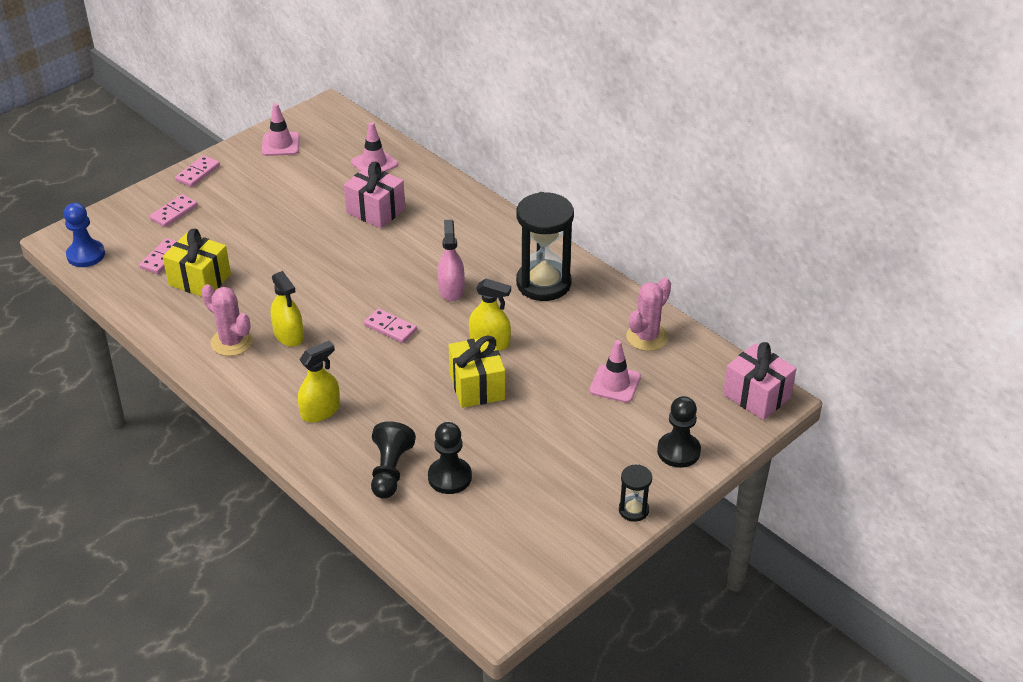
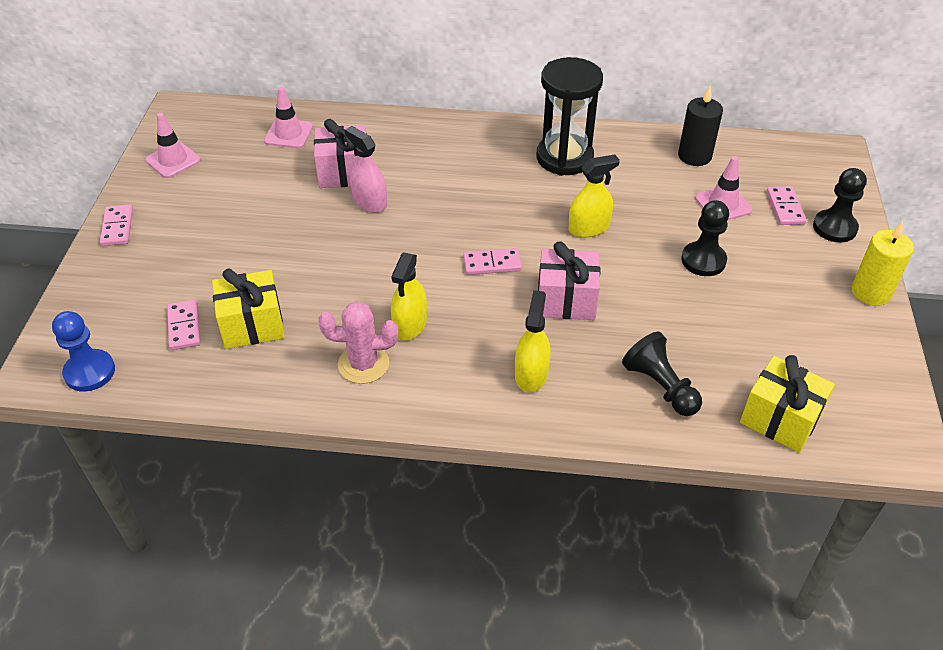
camera: 40 degrees left, 5 degrees up
(174, 212) = (139, 277): pink domino -> pink domino (785, 208)
(289, 335) = (410, 324): yellow spray bottle -> yellow spray bottle turned 90 degrees clockwise
(449, 477) = (713, 359): black pawn -> black pawn (703, 260)
(451, 289) = (499, 203): pink spray bottle -> pink spray bottle (369, 202)
(477, 386) = (628, 269): yellow gift -> yellow gift (780, 419)
(633, 510) = (870, 292): black hourglass -> yellow candle
(647, 337) = (694, 156): pink cactus -> black candle
(756, 396) = (823, 156): pink gift -> pink gift (566, 300)

